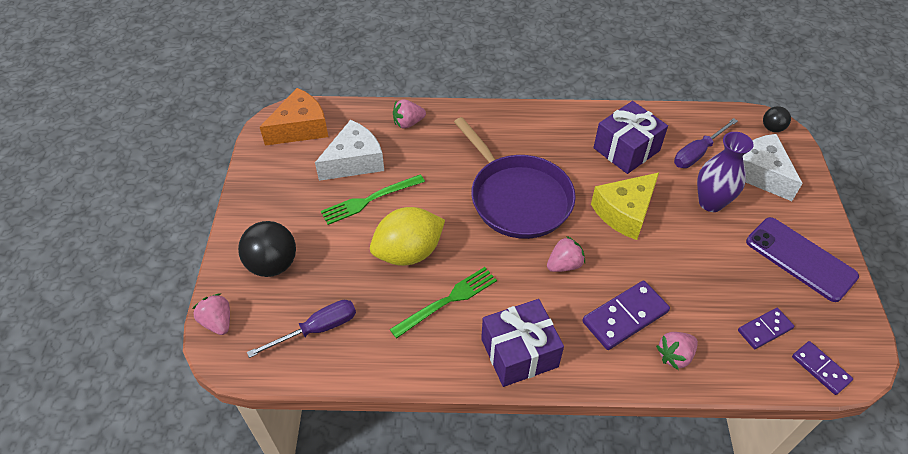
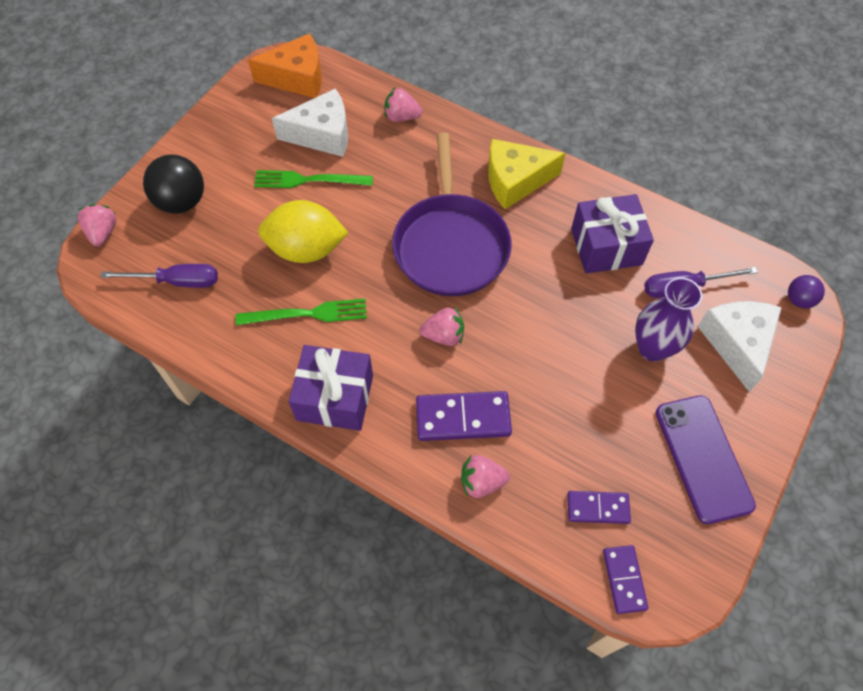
camera: 30 degrees right, 10 degrees up
(625, 212) = (549, 313): yellow cheese -> yellow cheese (515, 181)
(772, 128) = (799, 300): black ball -> purple ball

